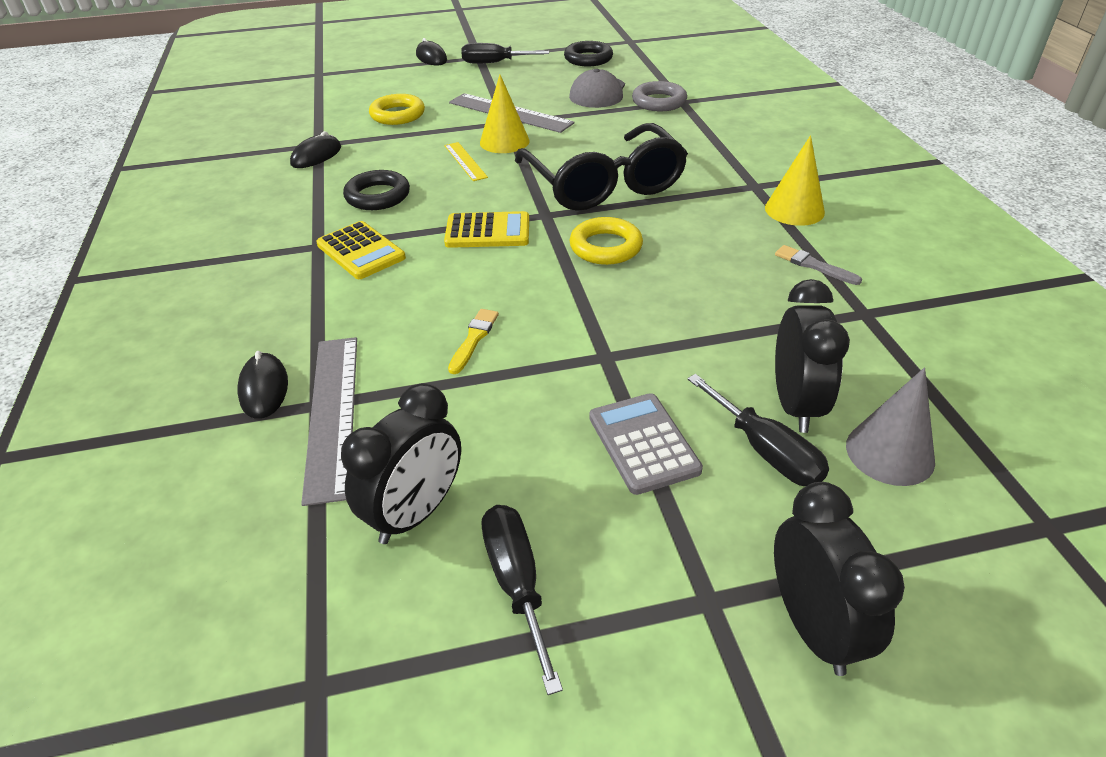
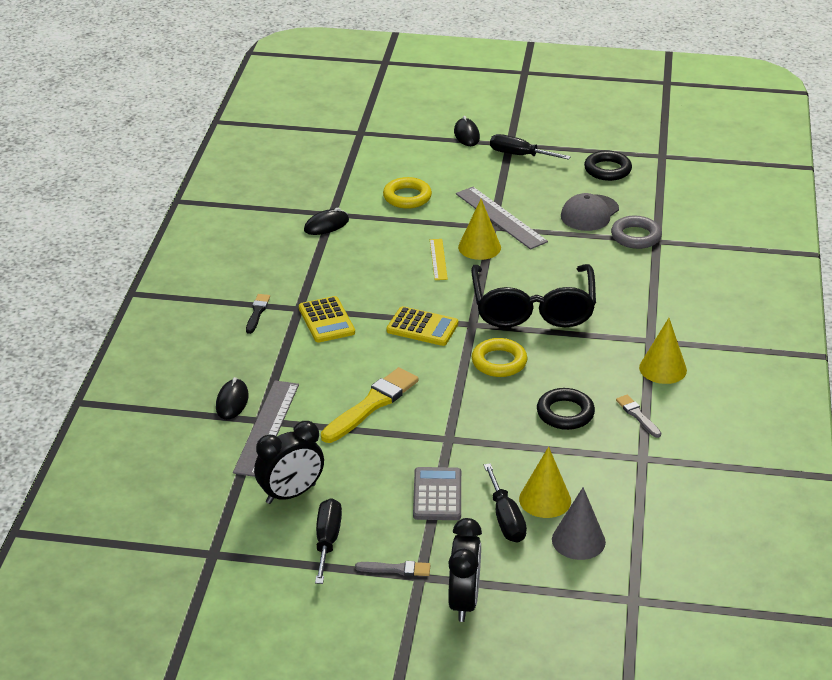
camera: 20 degrees right, 5 degrees down
(262, 263) = (257, 312): none -> black brush
(378, 196) = (357, 276): black ring -> black ring (565, 413)
(474, 339) = (372, 404): yellow brush -> yellow brush, size x1.95
(662, 600) = (396, 569): none -> grey brush
(795, 405) = (545, 500): black clock -> yellow cone

